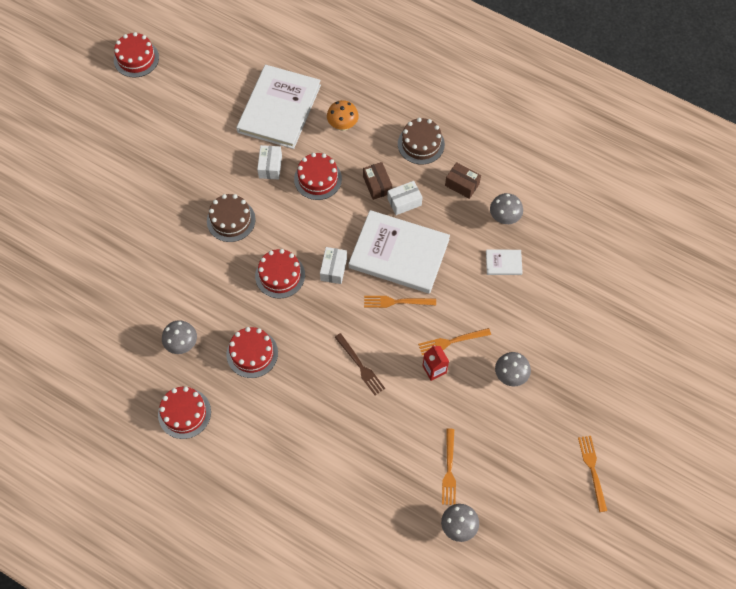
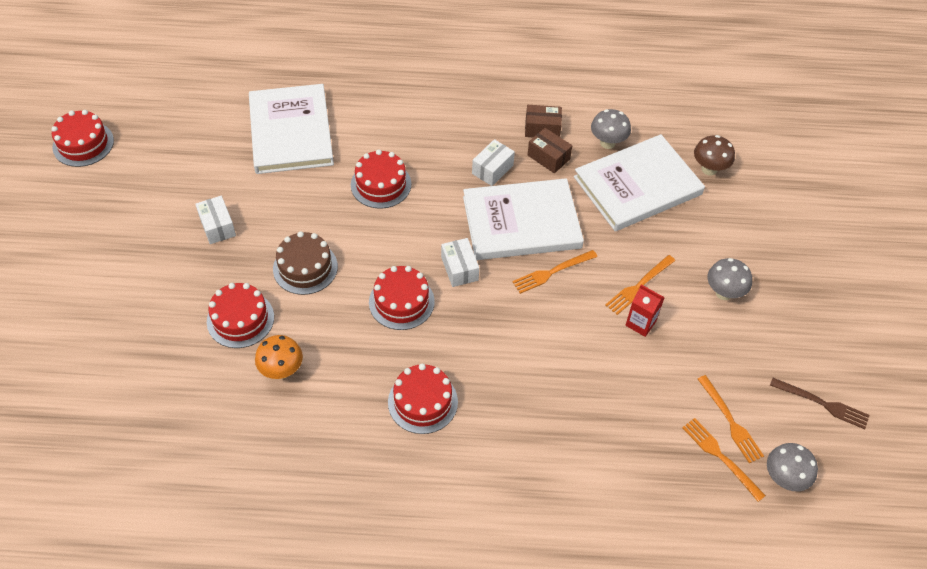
camera: 30 degrees left, 10 degrees down
(182, 344) = (329, 431): grey mushroom -> none
(184, 413) = (381, 511): red cake -> red cake (240, 319)
(270, 166) = (317, 193): white box -> white box (217, 226)
(343, 125) = (374, 121): orange mushroom -> orange mushroom (282, 370)
(360, 366) = (557, 357): brown fork -> brown fork (822, 404)
(377, 185) = (451, 164): brown box -> brown box (548, 157)
(421, 144) = (472, 107): brown cake -> none
(503, 263) = (637, 185): white book -> white book, size x2.44
(568, 274) = (709, 169): none -> brown mushroom
(592, 470) = (874, 348): orange fork -> orange fork (720, 456)

